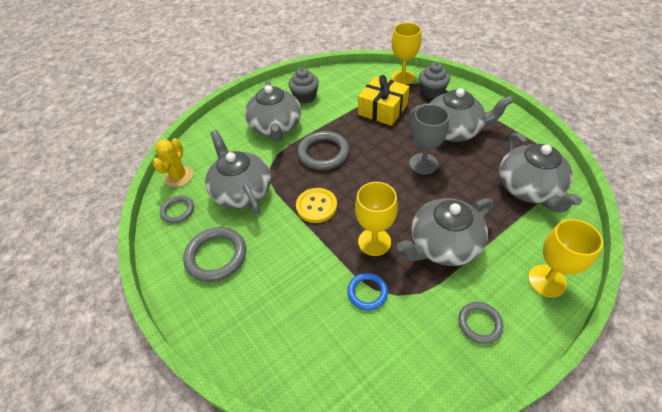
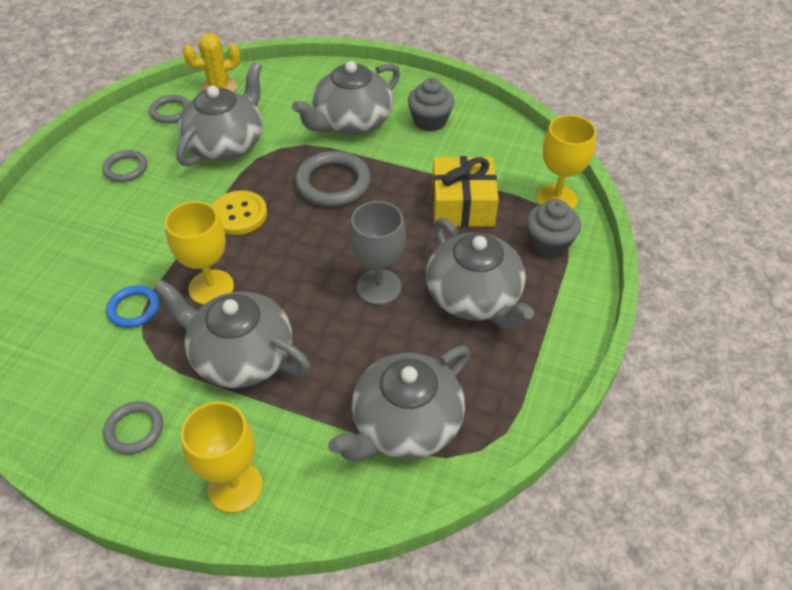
camera: 55 degrees right, 0 degrees up
(216, 256) = (126, 168): grey ring -> grey ring, size x0.60

